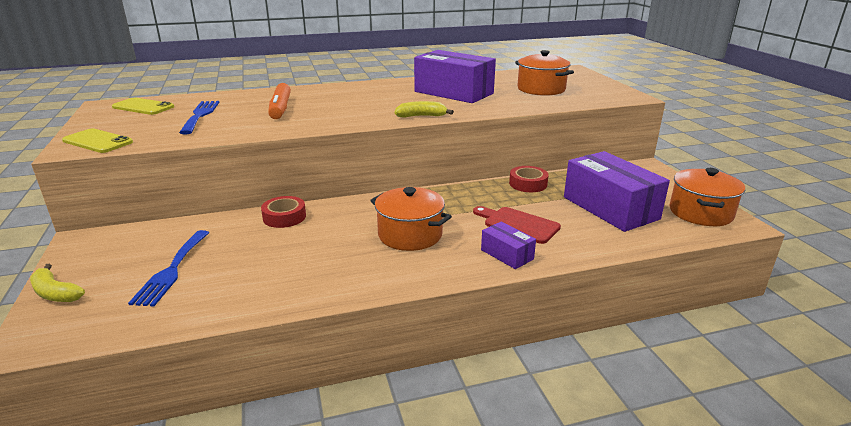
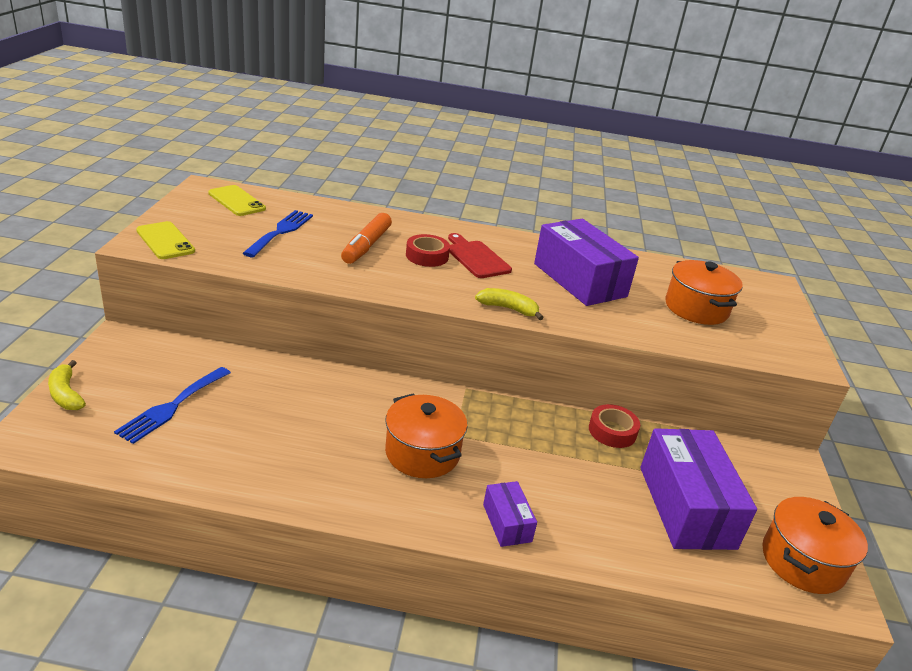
camera: 20 degrees right, 5 degrees up
(284, 217) = (313, 379): red tape -> red tape (427, 256)
(518, 224) = (553, 486): red cutting board -> red cutting board (476, 258)

